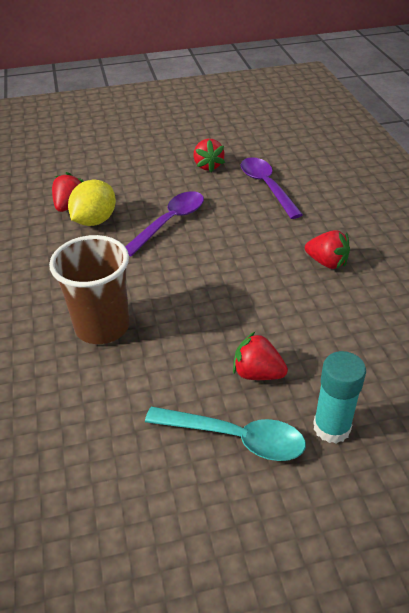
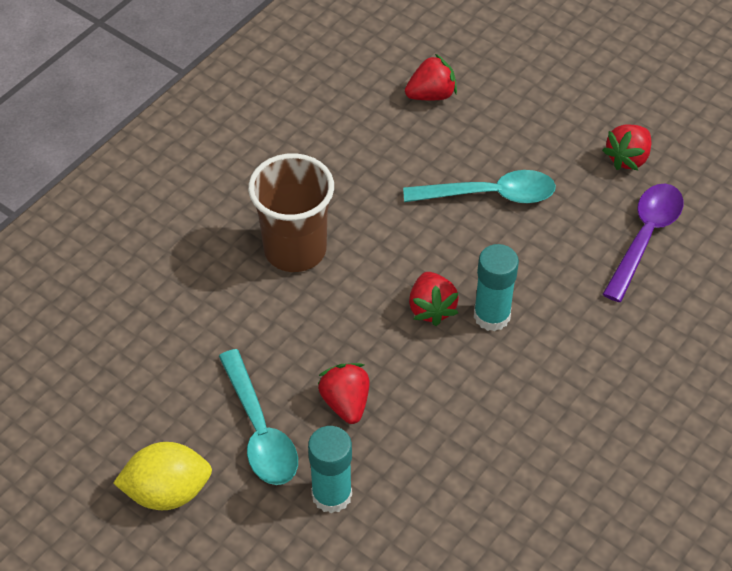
camera: 50 degrees right, 10 degrees up
(95, 221) = (429, 133): yellow lemon -> yellow lemon (167, 492)
(169, 222) = (489, 195): purple spoon -> turquoise spoon
(258, 268) = (492, 316): none -> turquoise glue stick
(327, 262) = (560, 370): red strawberry -> red strawberry (431, 308)

